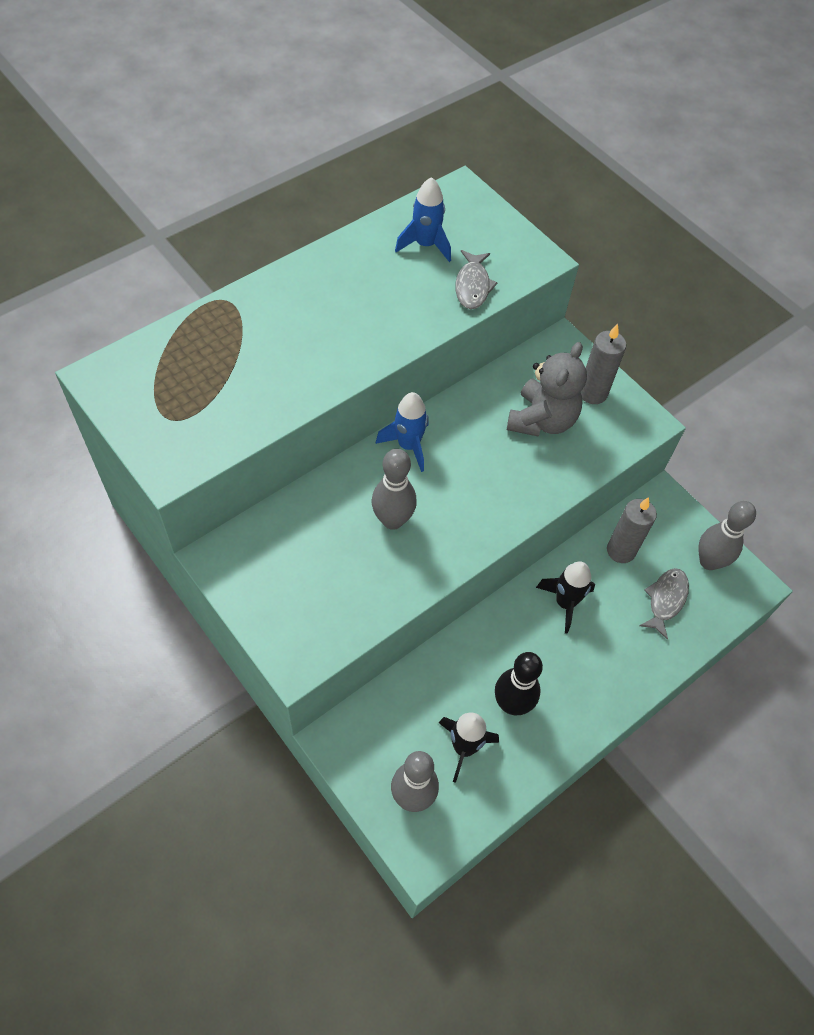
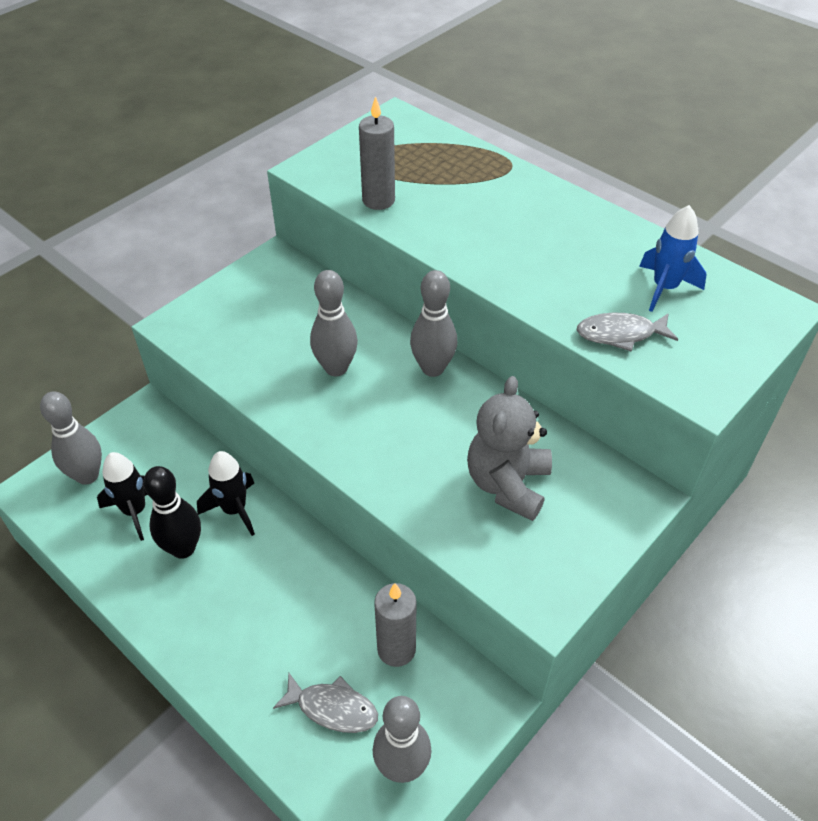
camera: 85 degrees right, 10 degrees down
(408, 446) = (432, 368): blue rocket -> grey bowling pin
(542, 420) = (507, 484): grey teddy bear -> grey teddy bear turned 90 degrees clockwise
(565, 603) = (312, 590): black rocket -> black rocket (234, 510)
(592, 393) = (571, 536): grey candle -> grey candle (378, 200)

